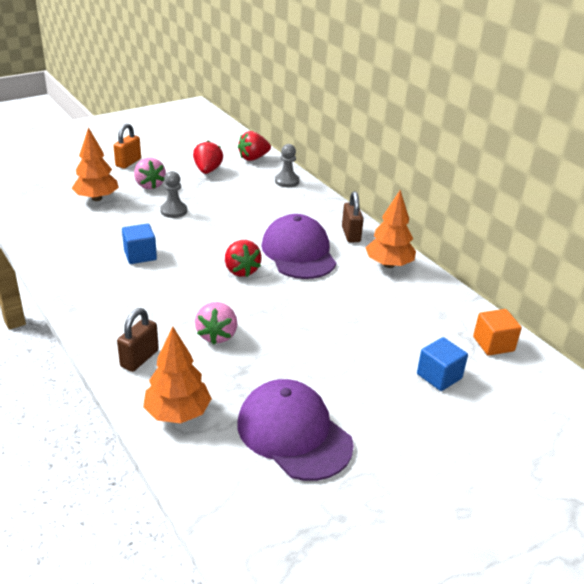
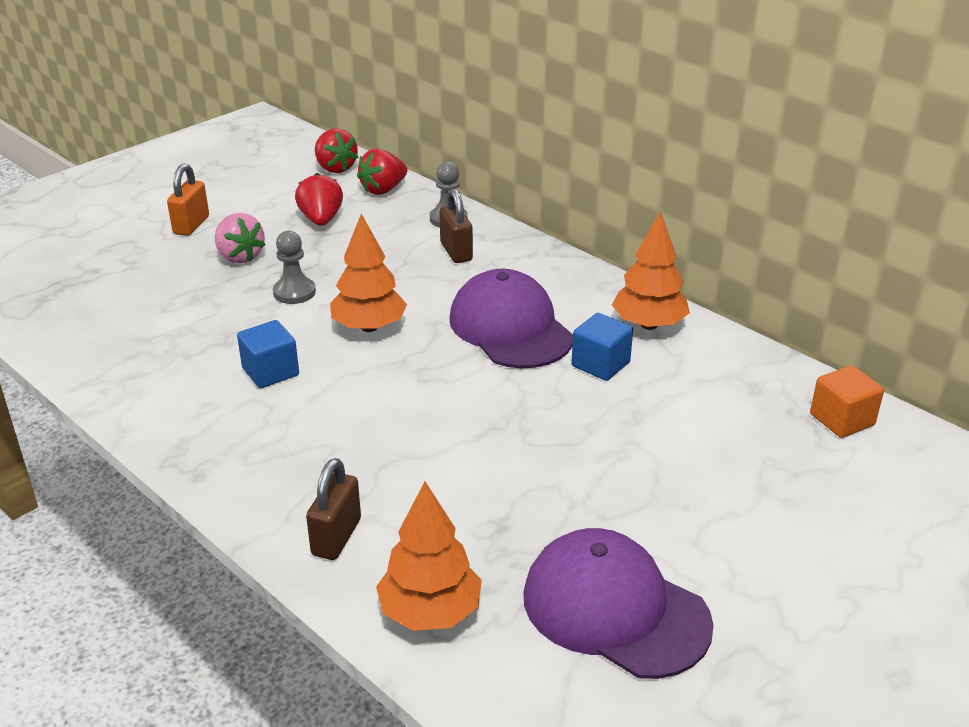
camera: 10 degrees left, 0 degrees up
(97, 198) = (164, 290): orange tree -> orange tree (369, 327)
(217, 335) = (440, 478): pink strawberry -> none
(241, 270) = (436, 370): red strawberry -> red strawberry (335, 168)
(351, 234) = (576, 287): brown padlock -> brown padlock (456, 252)
(439, 376) = (786, 482): blue cube -> blue cube (600, 364)

